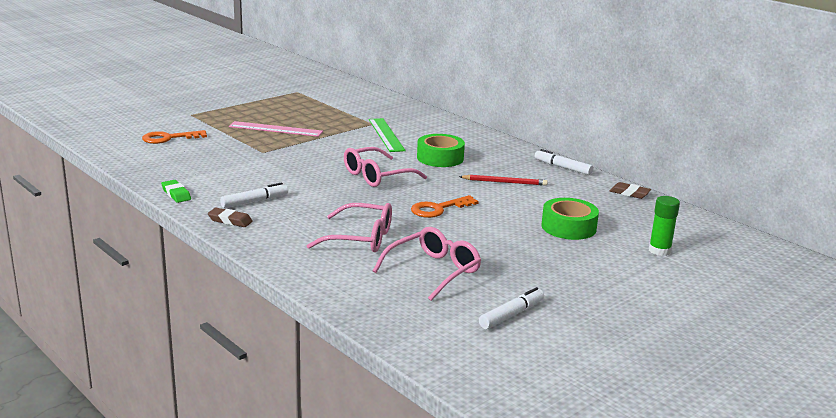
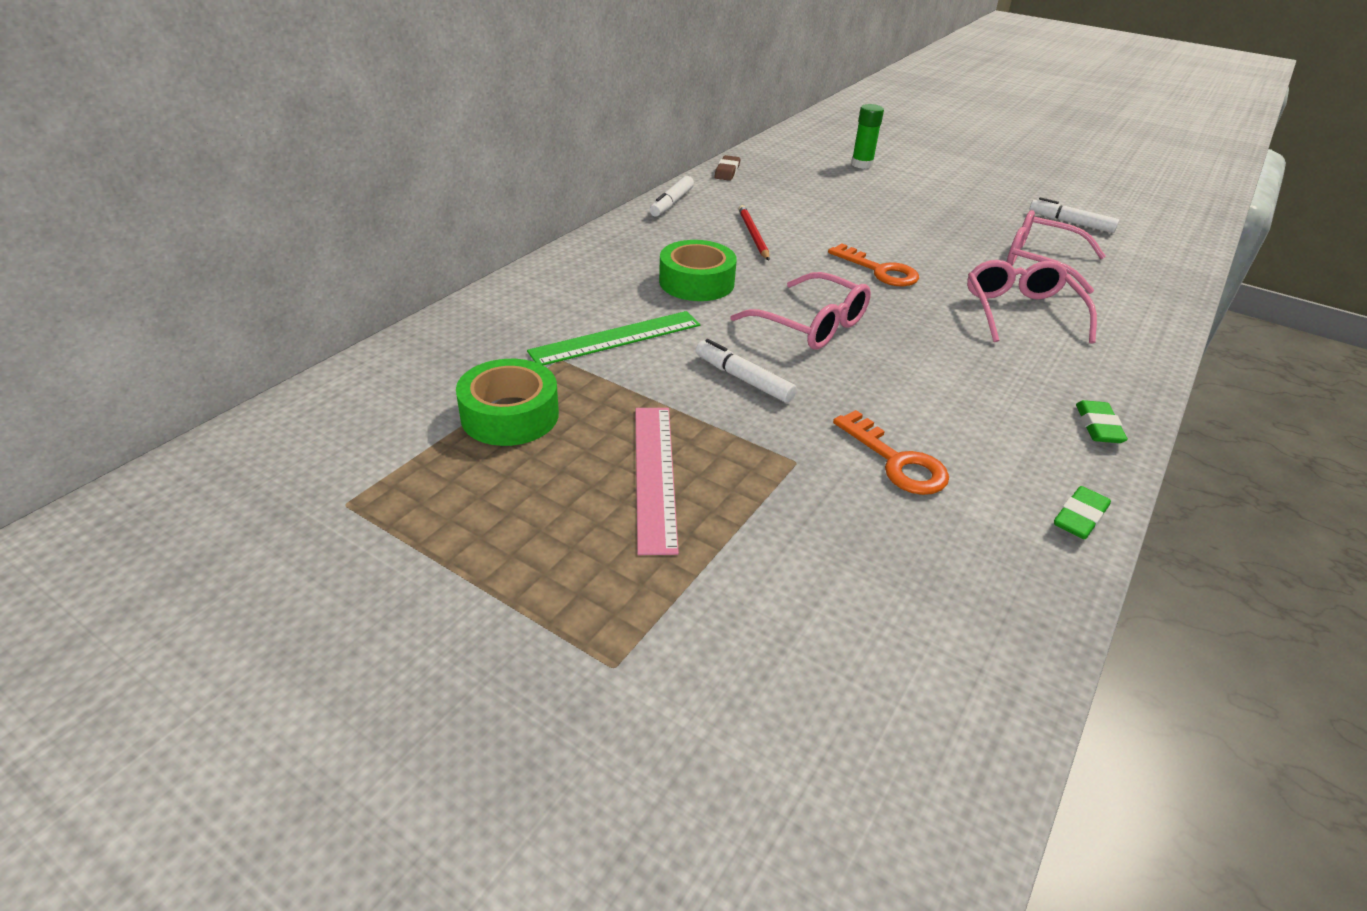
camera: 105 degrees left, 15 degrees up
(169, 138) = (818, 642): orange key -> orange key (896, 461)
(230, 221) = (1098, 426): brown eraser -> green eraser
(254, 201) = (1011, 419): white marker -> white marker (743, 379)
(568, 227) = (852, 200): green tape -> green tape (510, 415)

